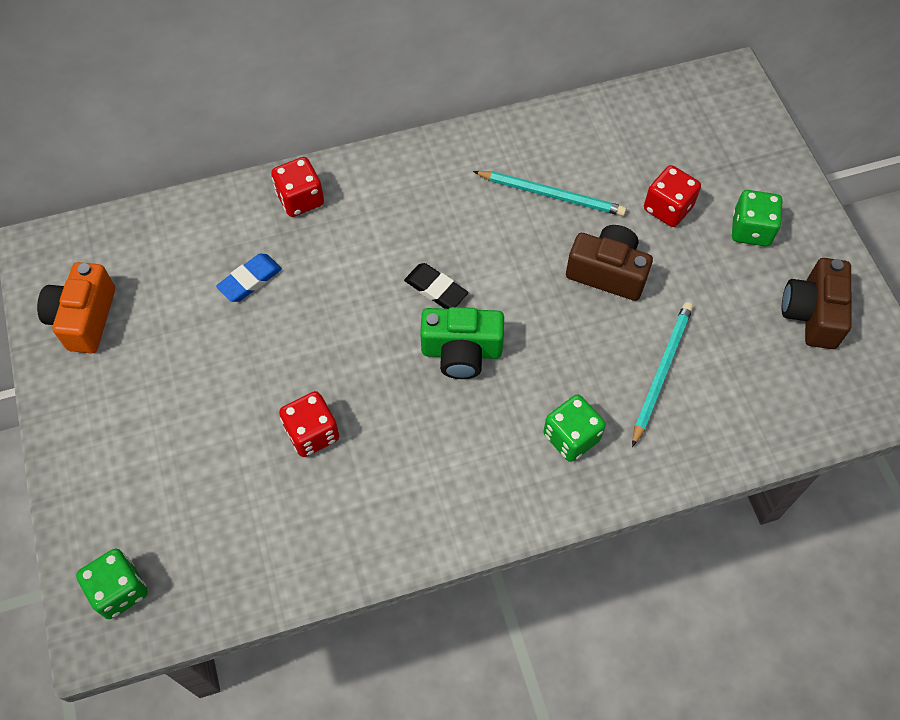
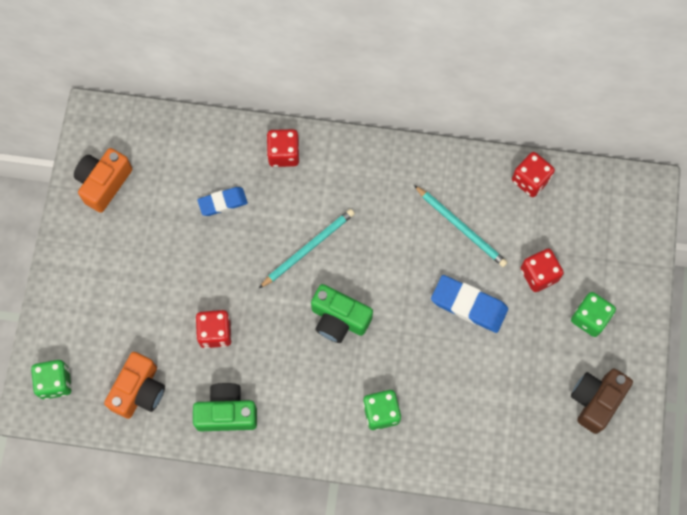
camera: 25 degrees right, 10 degrees up
(243, 549) = (139, 391): none -> orange camera
(374, 524) = (226, 412): none -> green camera
(436, 289) = (344, 265): black eraser -> none
(601, 118) = (530, 180): none -> red dice
(607, 272) = (469, 305): brown camera -> blue eraser
(661, 372) = (466, 395): turquoise pencil -> turquoise pencil (308, 248)

